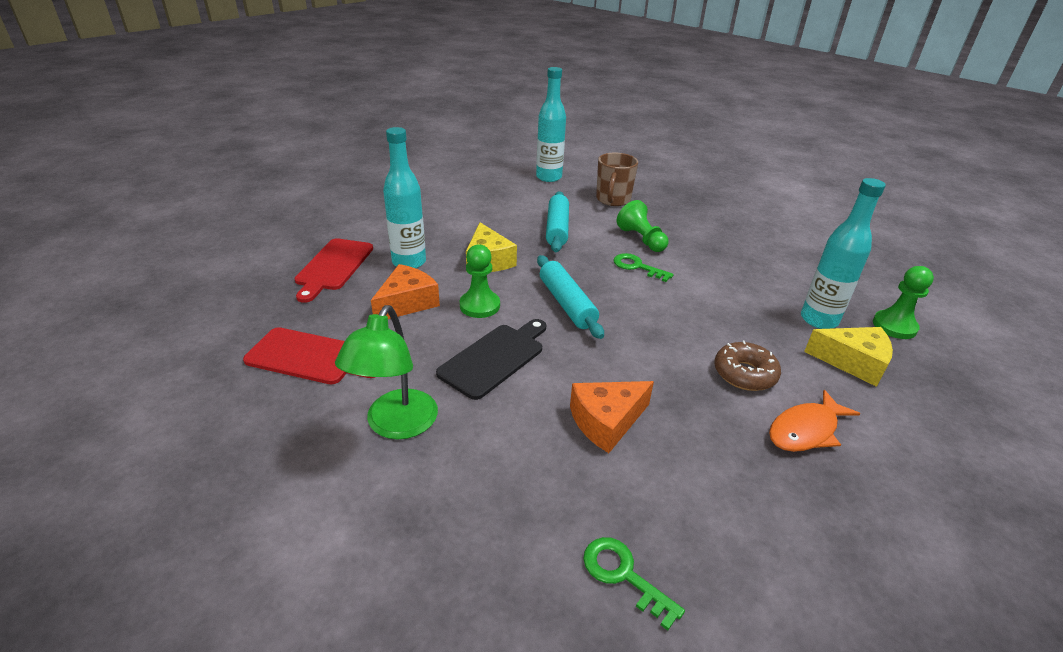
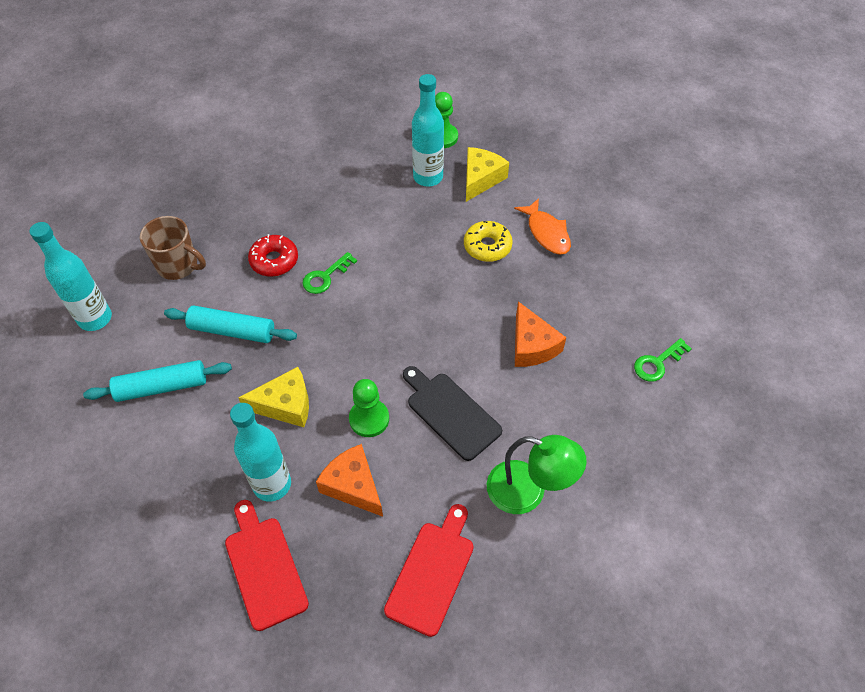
camera: 80 degrees left, 20 degrees up
(333, 267) = (264, 567): red cutting board -> red cutting board turned 135 degrees counterclockwise
(567, 304) = (378, 345): turquoise rolling pin -> turquoise rolling pin (162, 387)
(641, 239) = (274, 261): green pawn -> red donut
(744, 374) = (487, 246): brown donut -> yellow donut

